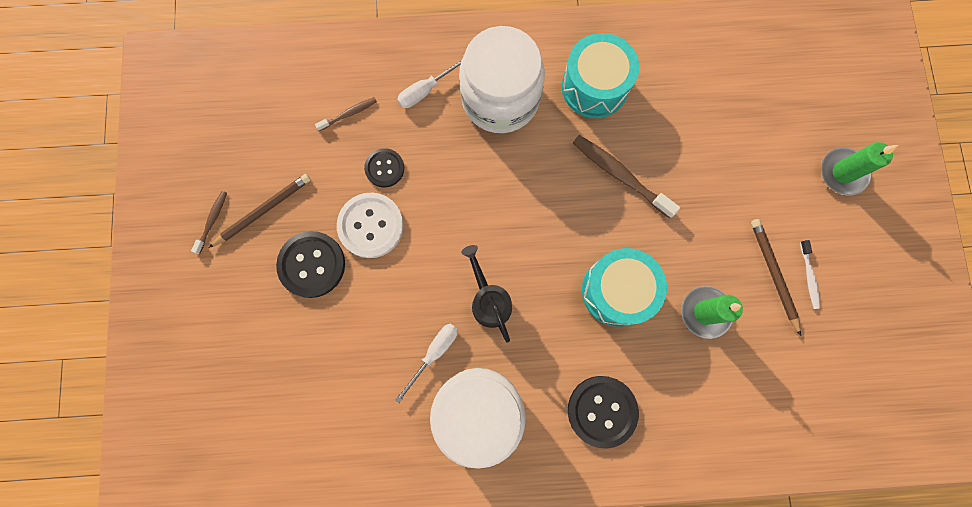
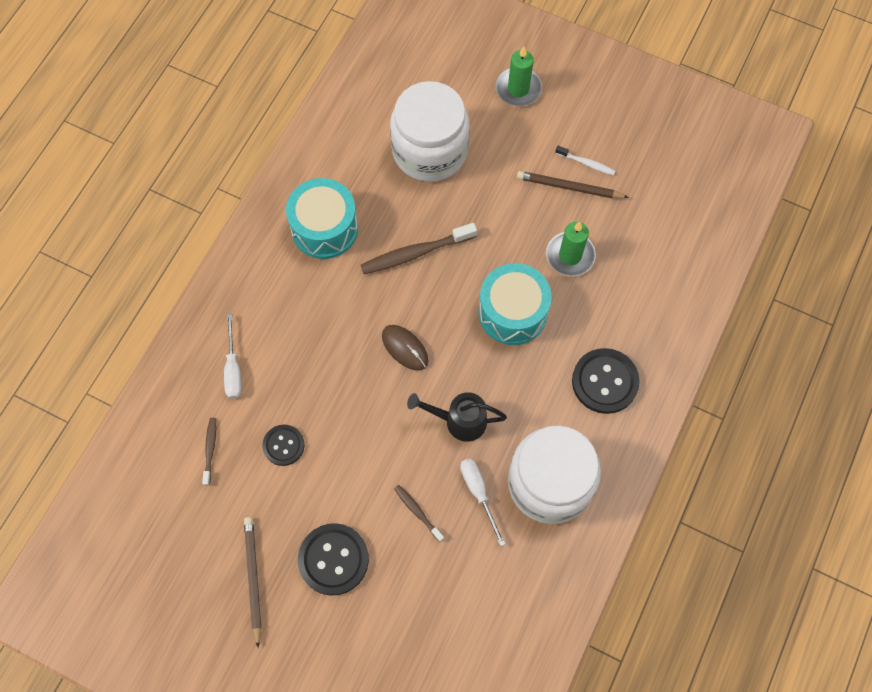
camera: 60 degrees left, 10 degrees down
(212, 221) = (232, 633): brown toothbrush -> brown toothbrush (417, 512)
(371, 226) = (330, 486): white button -> none
(500, 98) = (284, 310): white jar -> white jar (430, 150)
(527, 216) = (405, 348): none -> brown mouse

